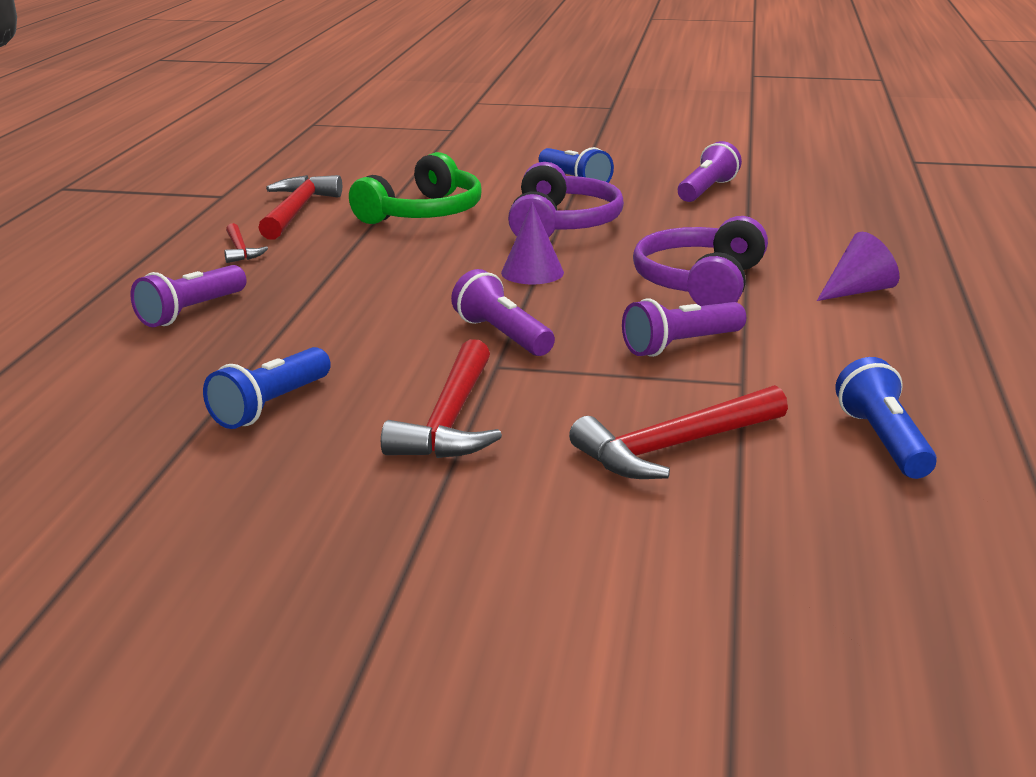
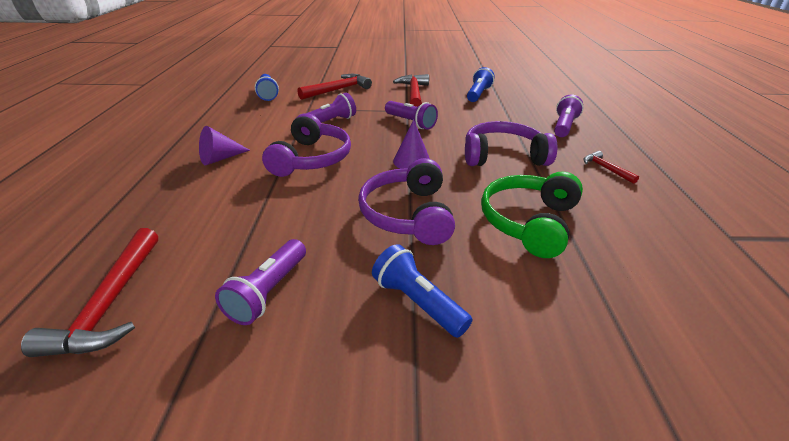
camera: 170 degrees right, 10 degrees up
(296, 211) = (633, 217): red hammer -> red hammer (111, 303)
(376, 272) = (503, 156): none -> purple headphones

